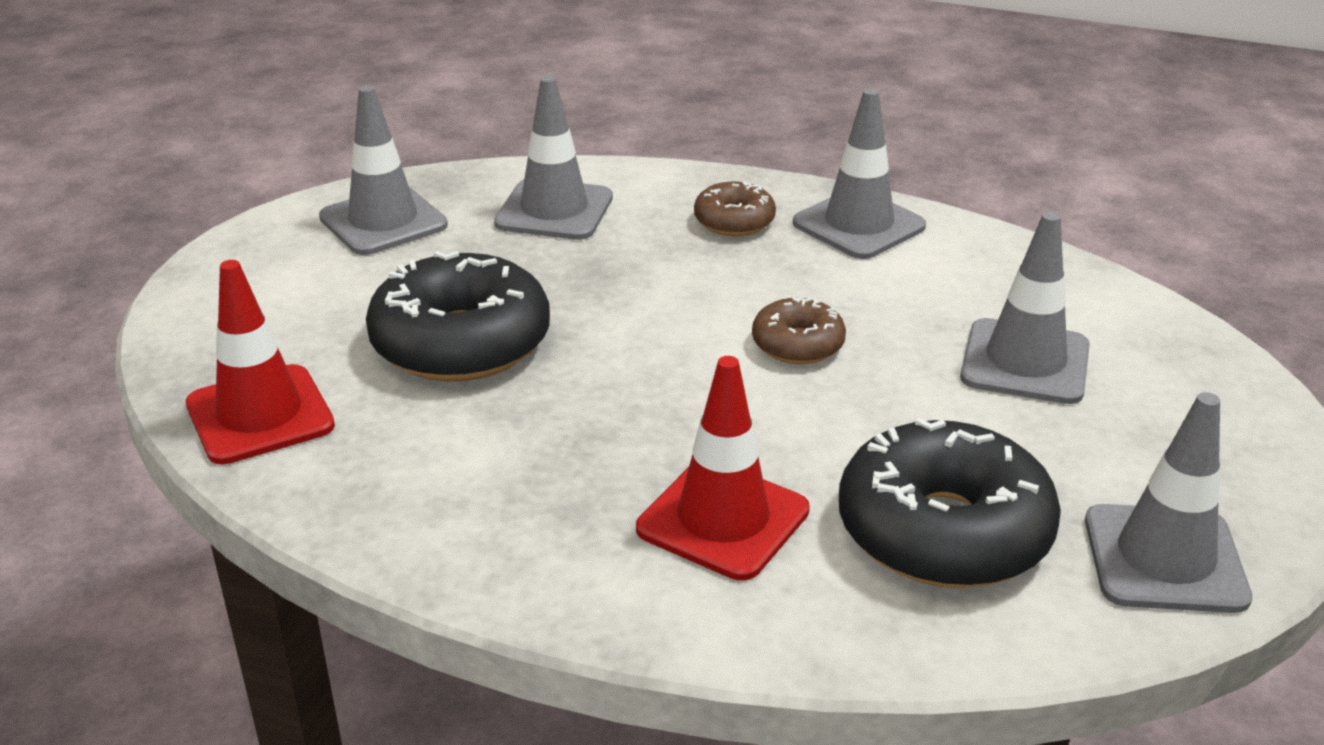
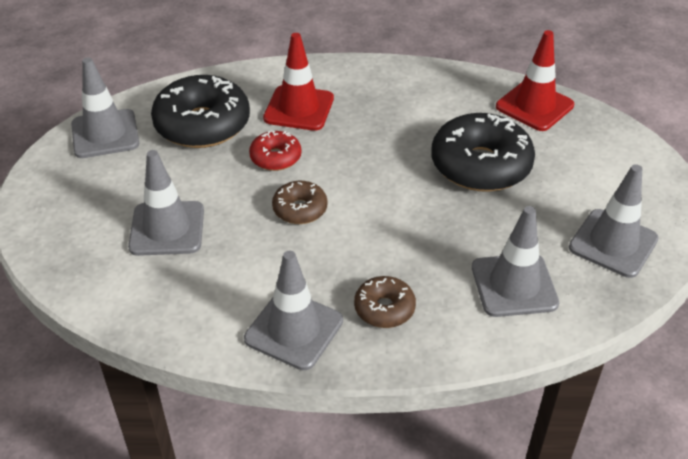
camera: 160 degrees right, 10 degrees up
(809, 431) = (275, 157): none -> red donut

